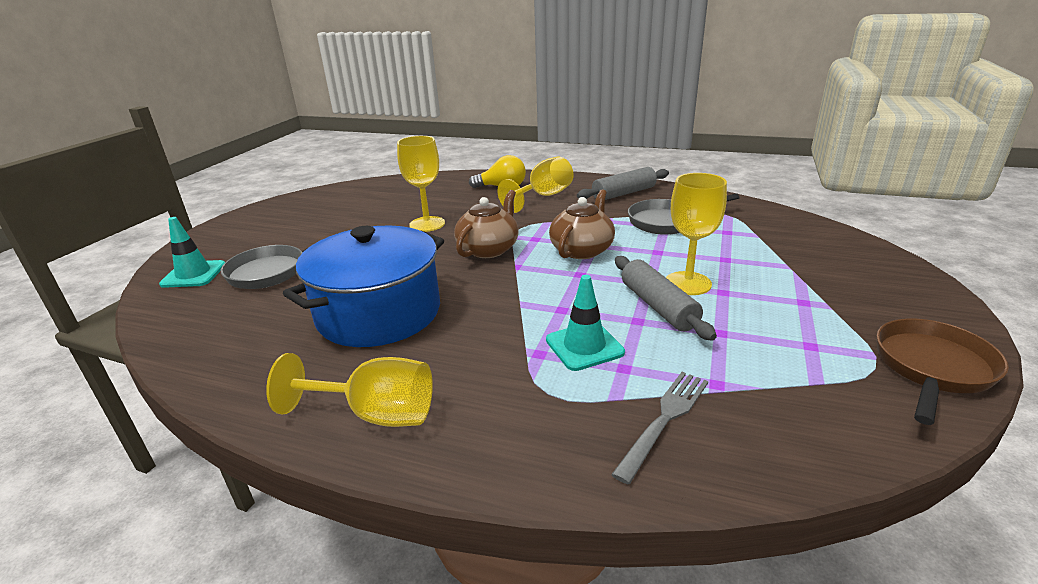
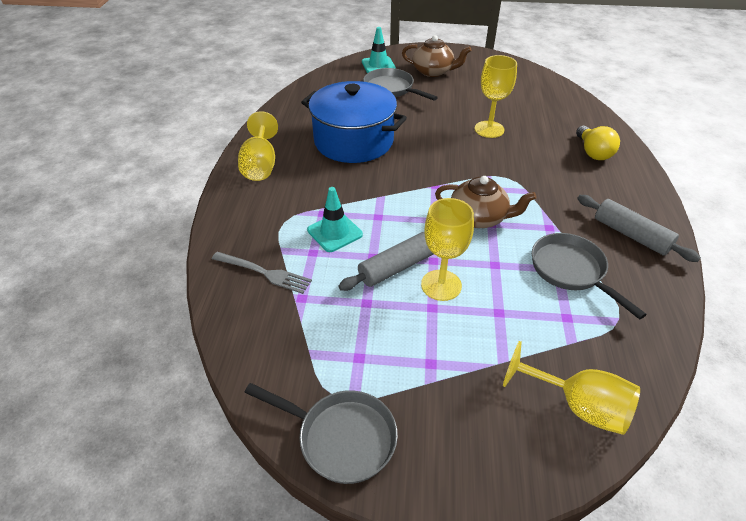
camera: 75 degrees right, 15 degrees up
(489, 249) = (458, 168): brown teapot -> brown teapot (433, 71)
(543, 196) = (586, 181): yellow goblet -> yellow goblet (577, 406)
(932, 368) = (341, 437): brown pan -> grey pan

